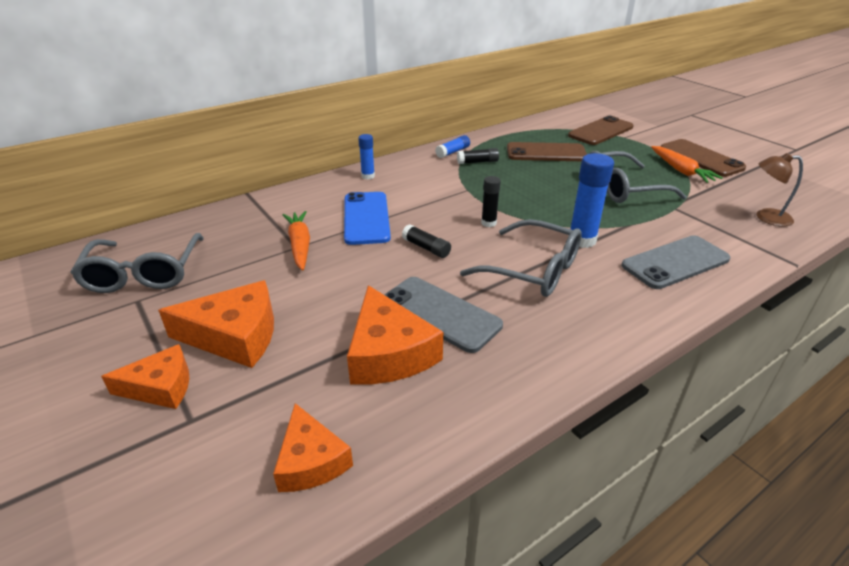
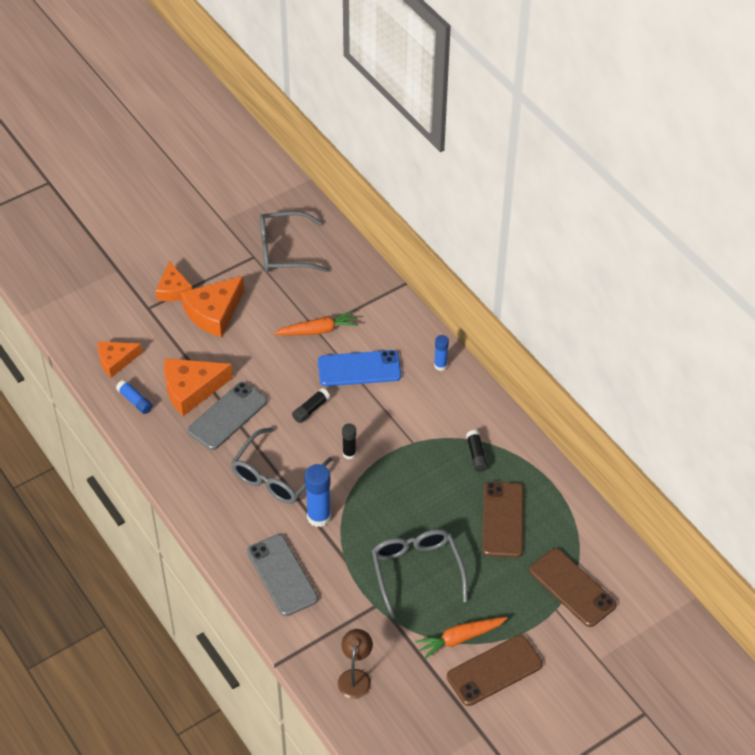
camera: 90 degrees right, 15 degrees up
(235, 336) = (214, 313): orange cheese -> orange cheese turned 45 degrees clockwise
(453, 152) = (501, 435): blue glue stick -> blue glue stick (135, 401)

